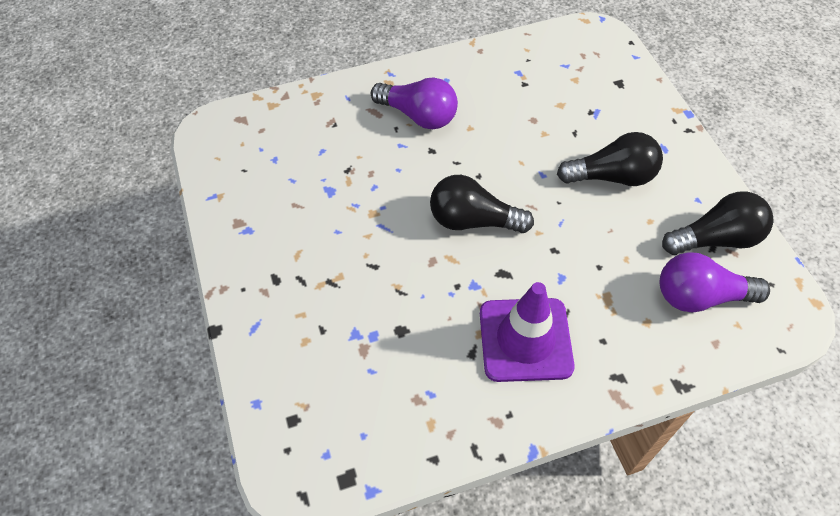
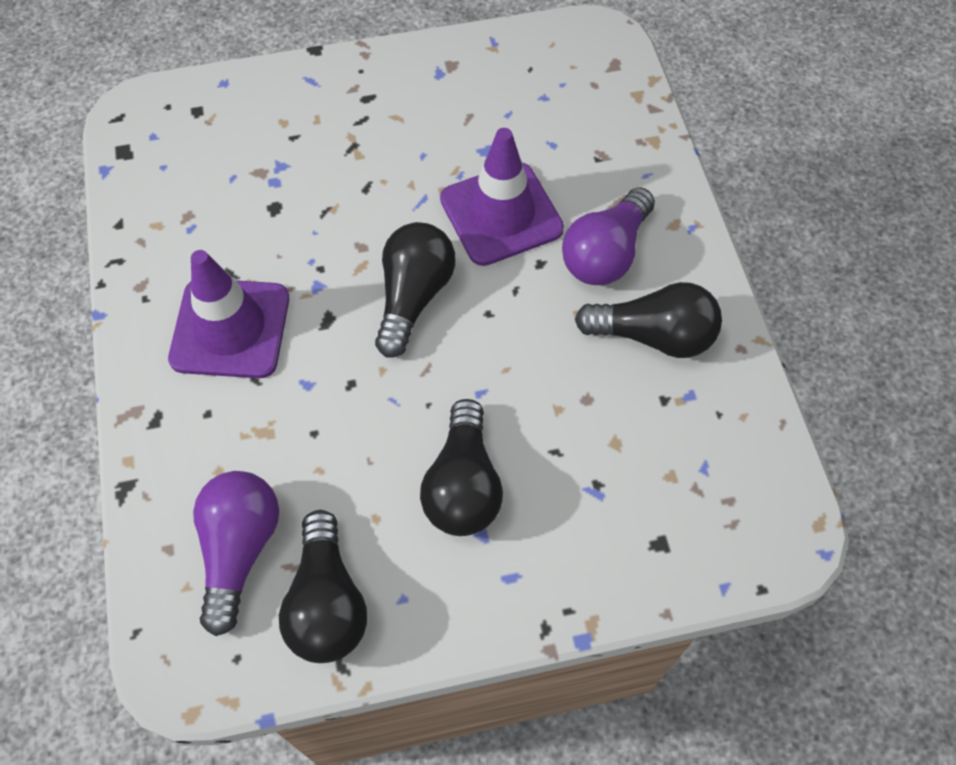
camera: 95 degrees right, 5 degrees up
(391, 175) = (501, 214): none -> purple traffic cone
(479, 90) = (653, 335): none -> black light bulb

